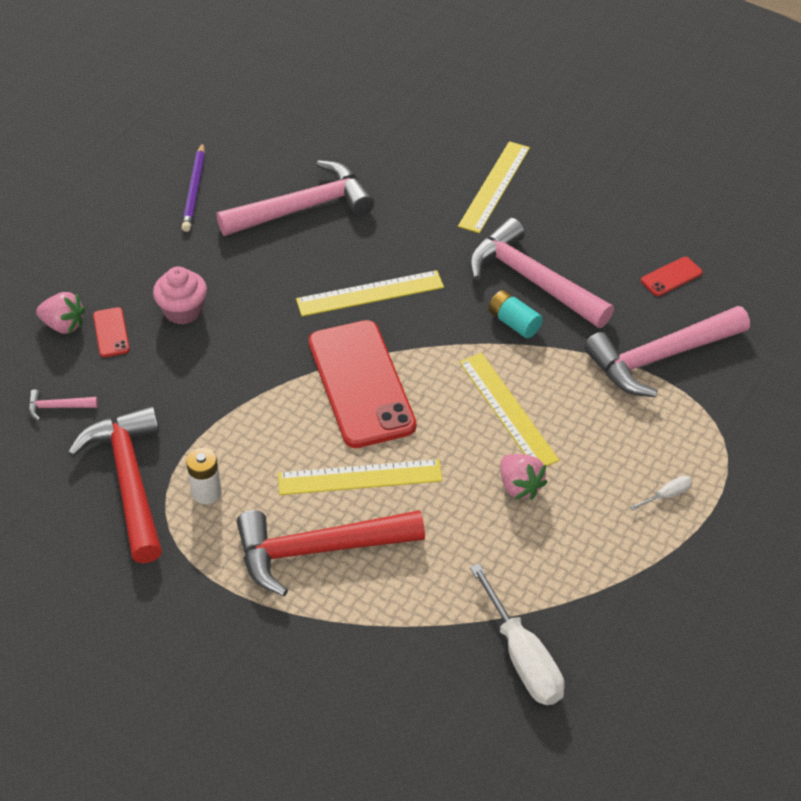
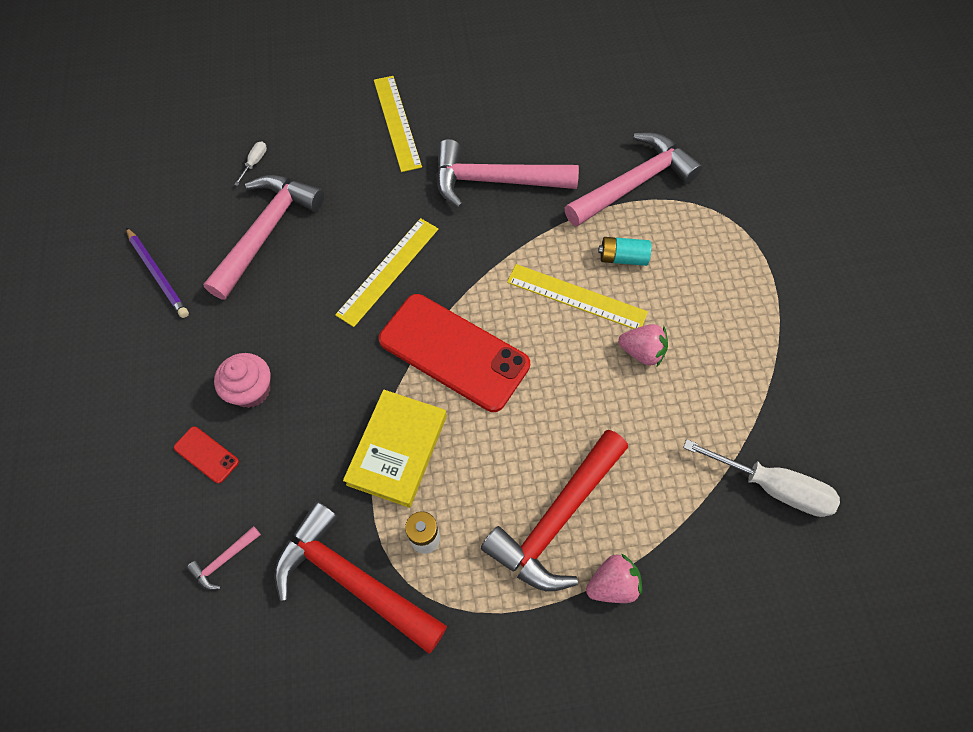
camera: 40 degrees left, 15 degrees up
(64, 325) = (156, 478): pink strawberry -> pink strawberry (612, 584)
(247, 421) = (397, 450): none -> yellow book
(360, 477) = (527, 432): yellow ruler -> none
(514, 323) = (514, 224): turquoise battery -> turquoise battery (622, 258)
(660, 357) = (634, 184): pink hammer -> pink hammer turned 150 degrees counterclockwise
(667, 495) = (737, 286): white screwdriver -> white screwdriver (254, 163)
(671, 277) = (582, 117): red phone -> none

